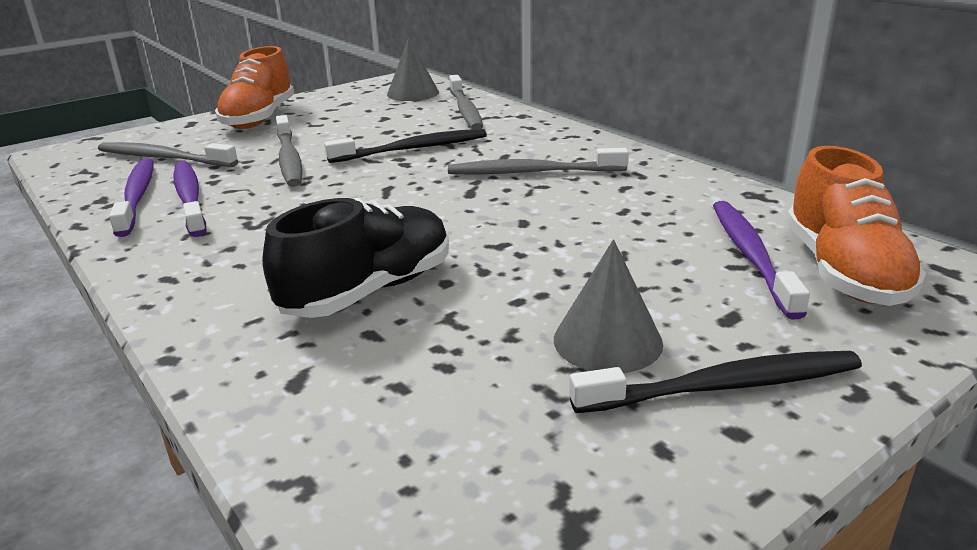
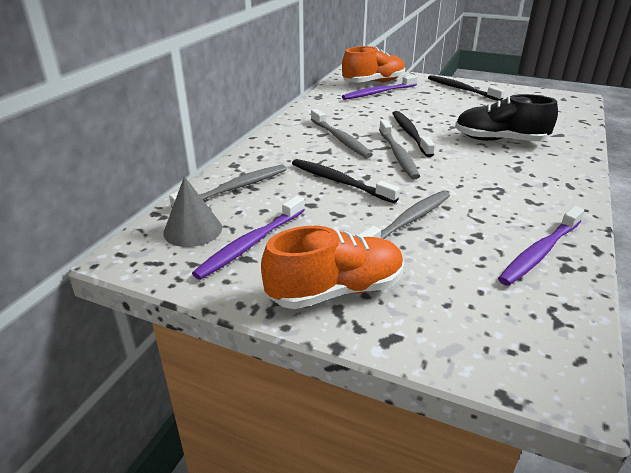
camera: 120 degrees left, 5 degrees up
(164, 158) = (479, 288): grey toothbrush -> grey toothbrush (398, 155)
(190, 198) = (509, 227): purple toothbrush -> purple toothbrush (251, 243)
(494, 222) = (410, 134): none -> black toothbrush
(607, 341) = (463, 102): grey cone -> none

